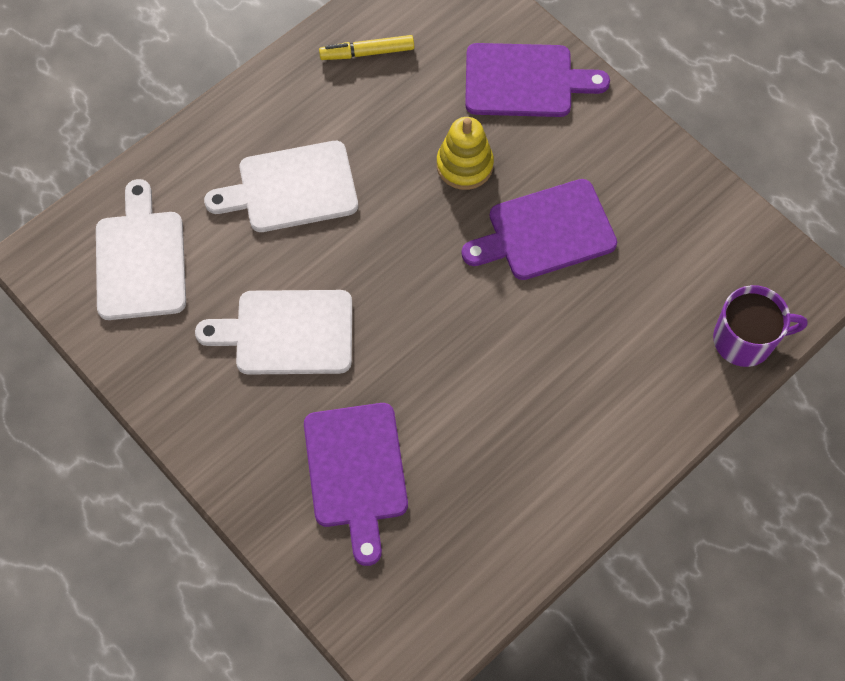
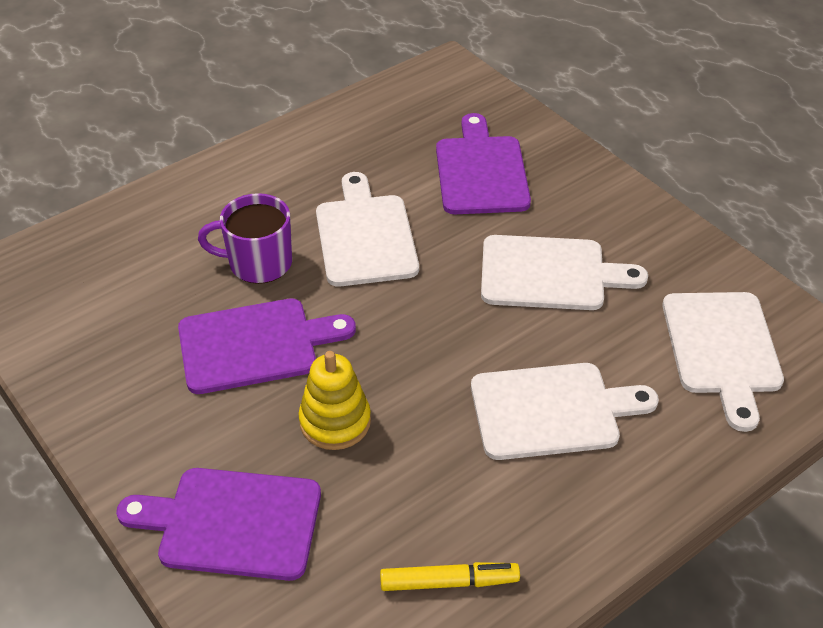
camera: 175 degrees left, 20 degrees down
(468, 367) = (365, 236): none -> white cutting board
(745, 340) = (81, 239): purple mug -> purple mug (258, 263)

